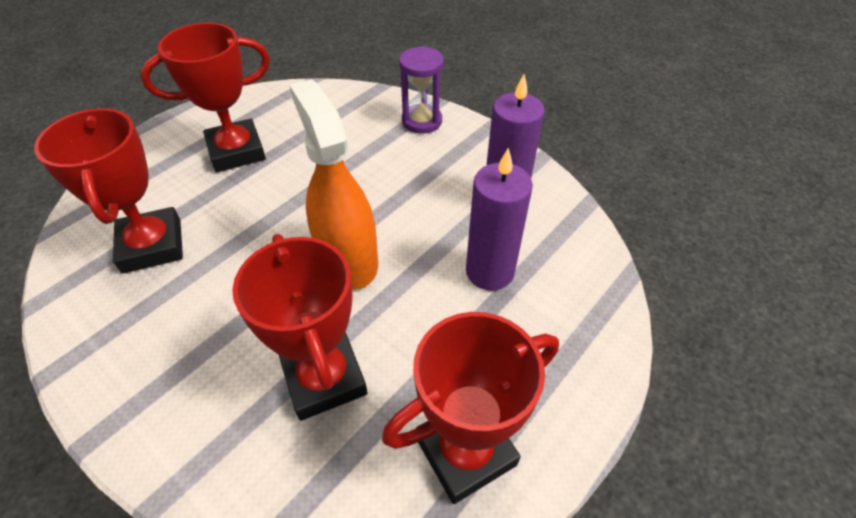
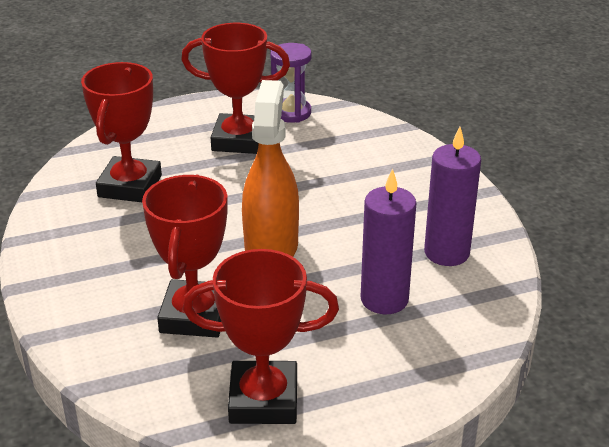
camera: 30 degrees right, 15 degrees down
(422, 121) = (422, 167): purple hourglass -> purple hourglass (291, 113)

